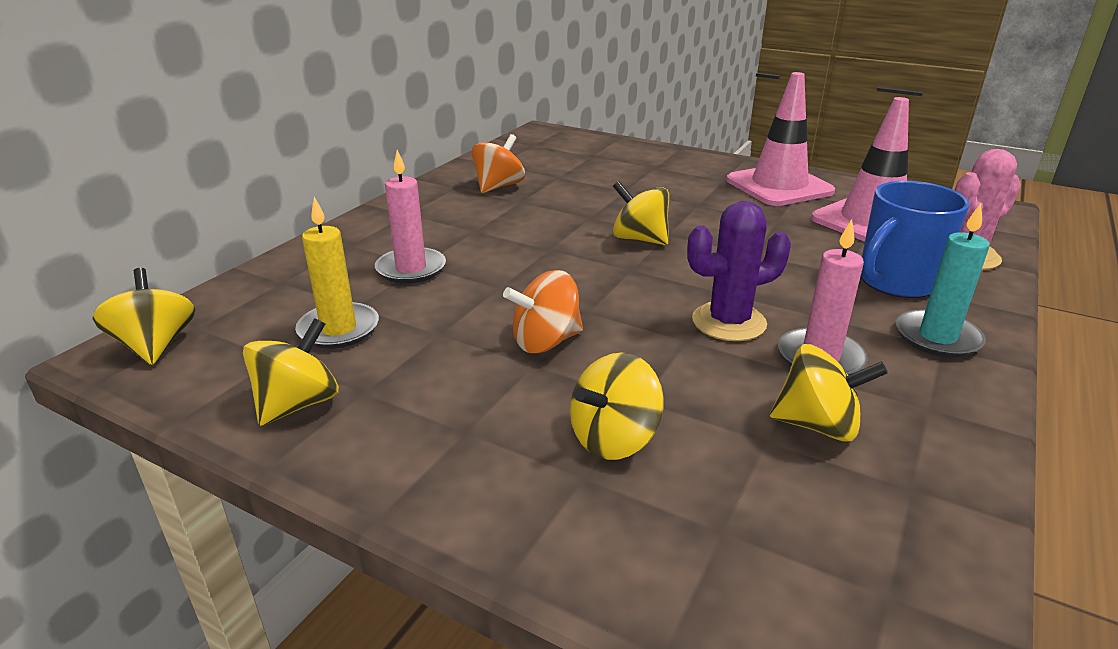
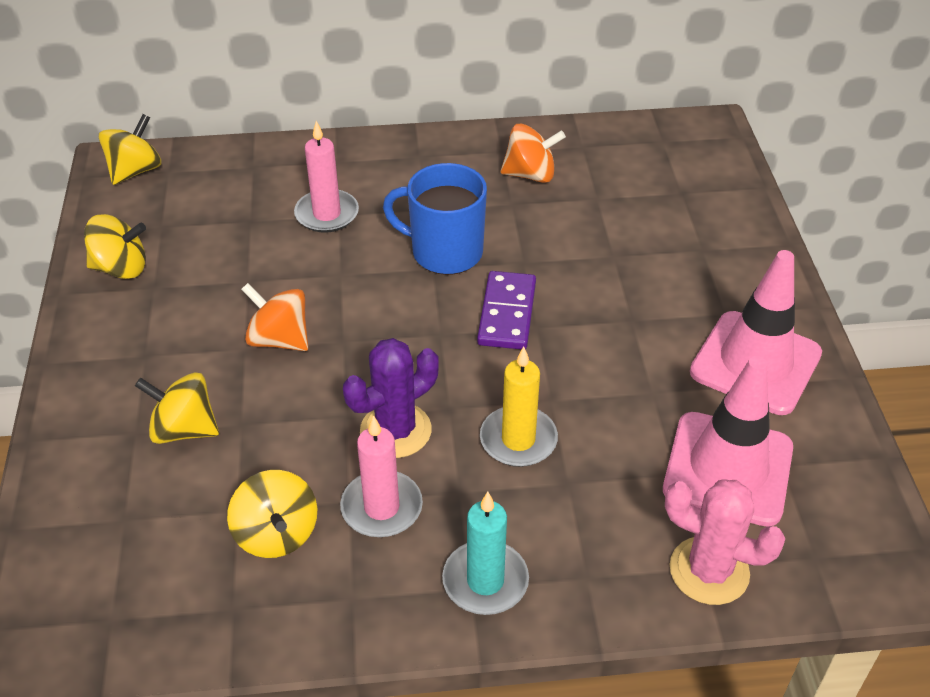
camera: 55 degrees right, 15 degrees up
(338, 329) = (214, 232): yellow candle -> yellow candle (518, 440)
(639, 239) = (506, 313): yellow spinning top -> purple domino
(729, 322) = (395, 430): purple cactus -> purple cactus turned 75 degrees counterclockwise
(896, 282) = (582, 525): blue mug -> blue mug (444, 252)

